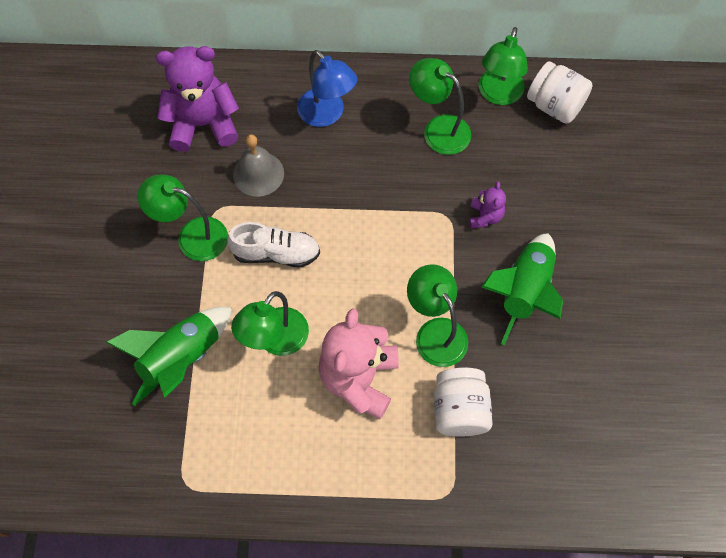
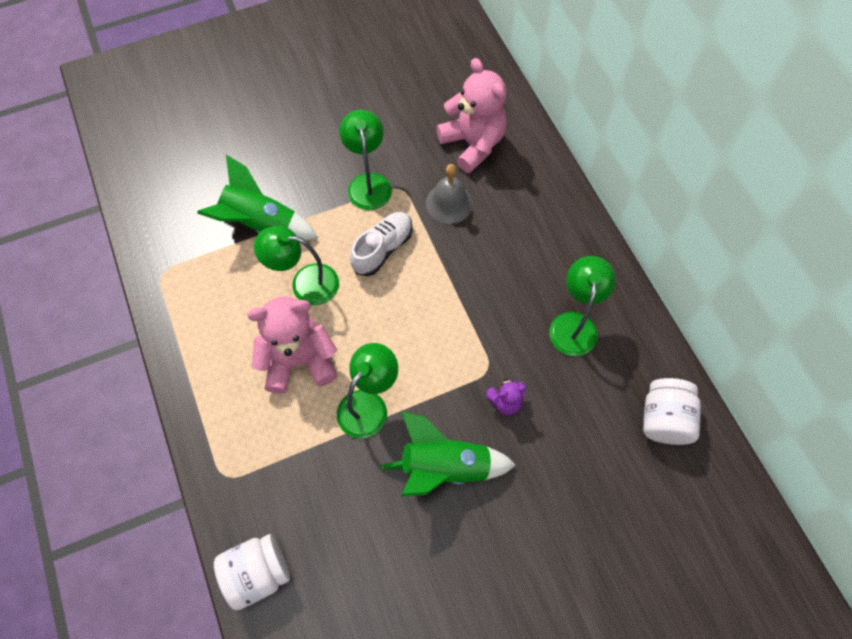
camera: 65 degrees right, 0 degrees up
(203, 124) = (473, 144): purple teddy bear -> pink teddy bear
(276, 253) = (383, 249): white shoe -> white shoe turned 120 degrees counterclockwise
(327, 115) = (535, 228): blue lamp -> none
(459, 410) = (304, 454): white jar -> white jar (258, 572)
(498, 95) = (644, 361): green lamp -> none

